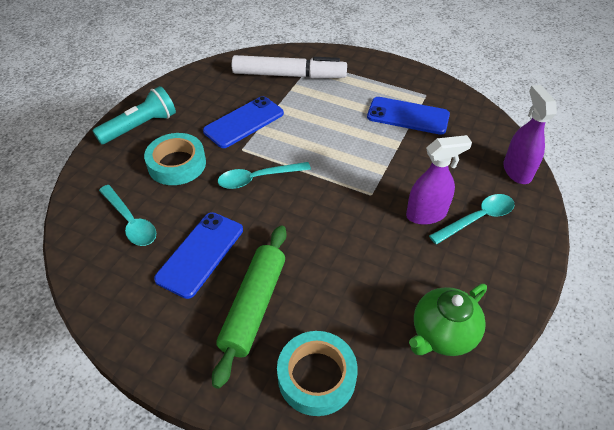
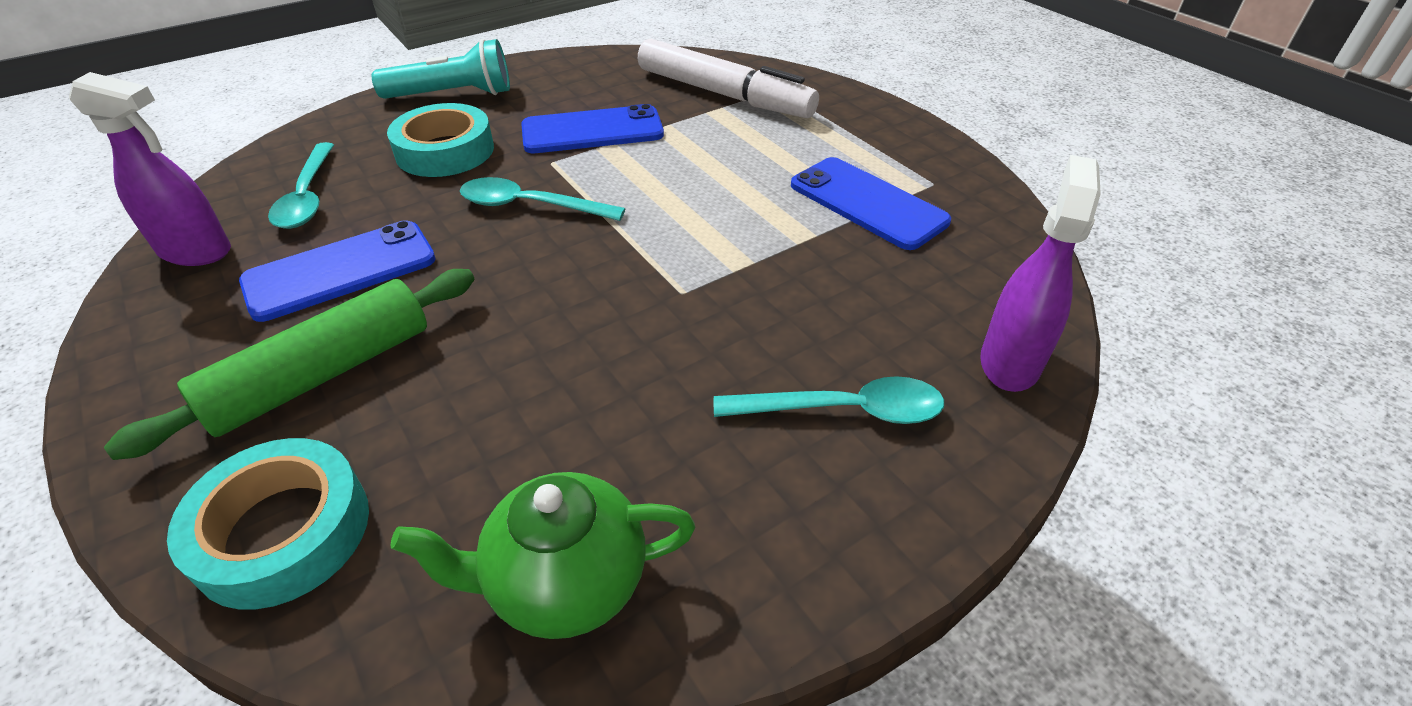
camera: 30 degrees right, 5 degrees down
(426, 214) = (749, 362): purple spray bottle -> purple spray bottle (196, 251)

